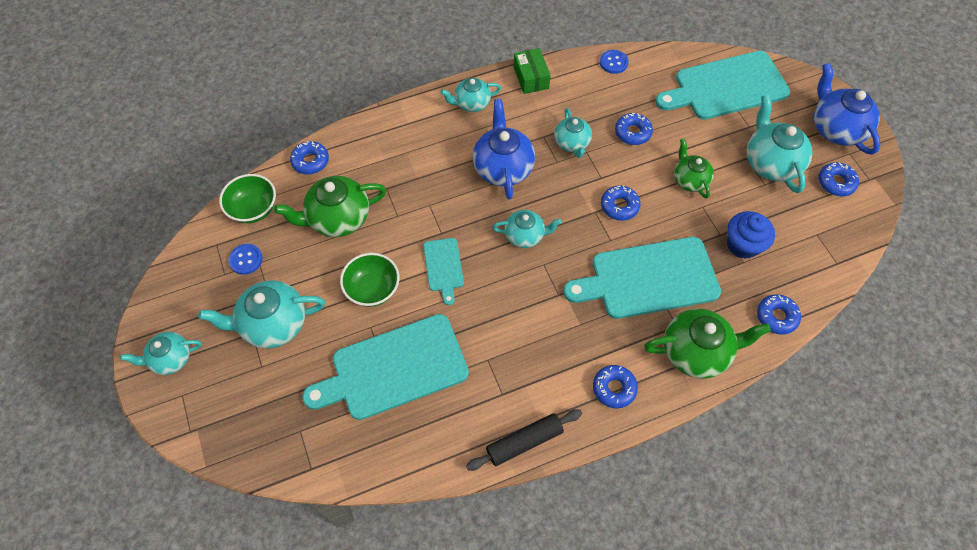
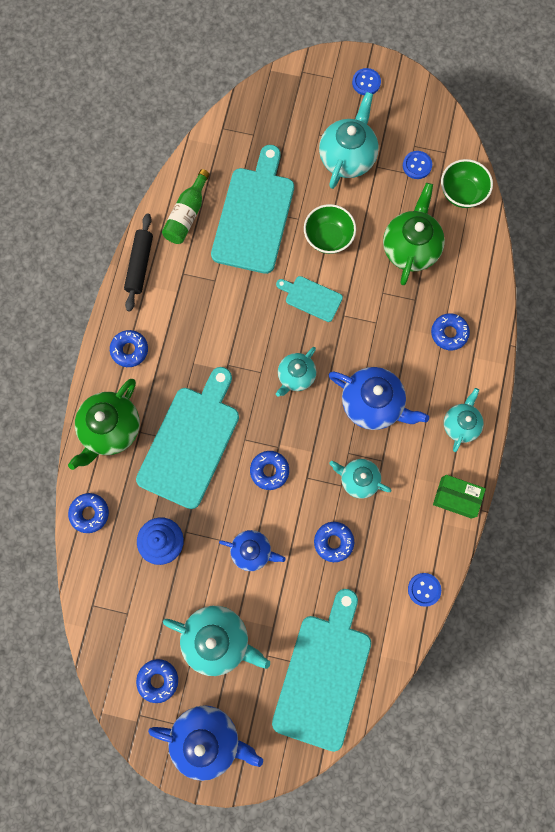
camera: 125 degrees right, 15 degrees up
(170, 359) = (366, 82): turquoise teapot -> blue button
(310, 161) = (483, 258): blue donut -> blue donut (449, 333)
(437, 434) = (187, 215): none -> green bottle
(689, 180) = (252, 551): green teapot -> blue teapot

